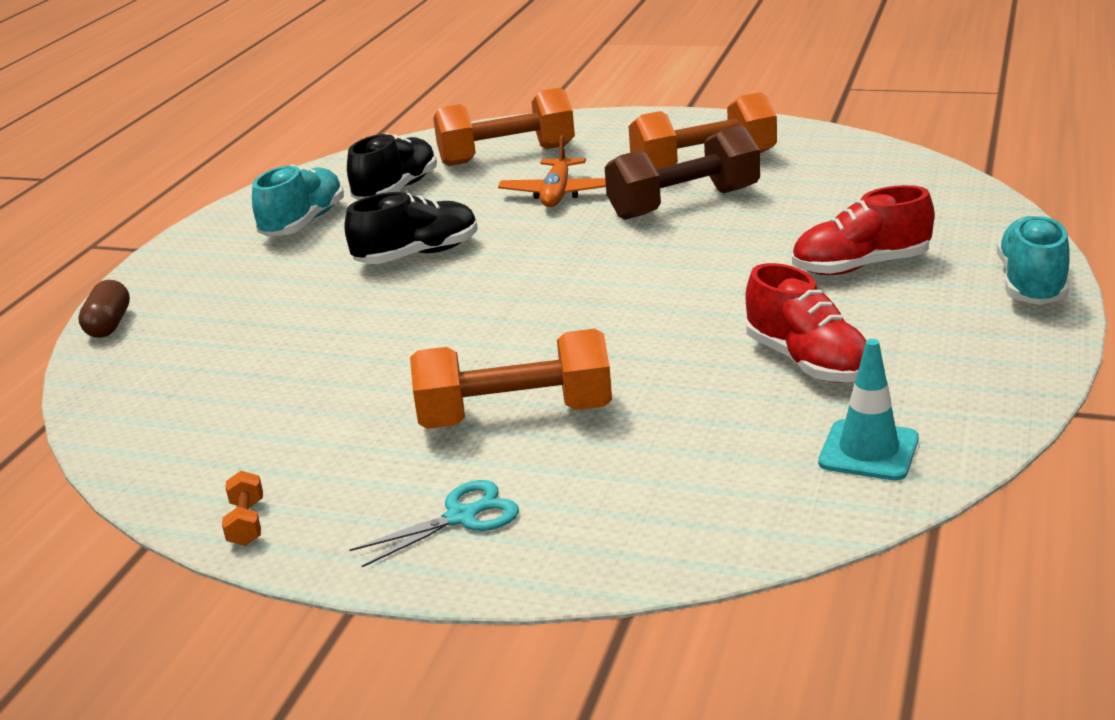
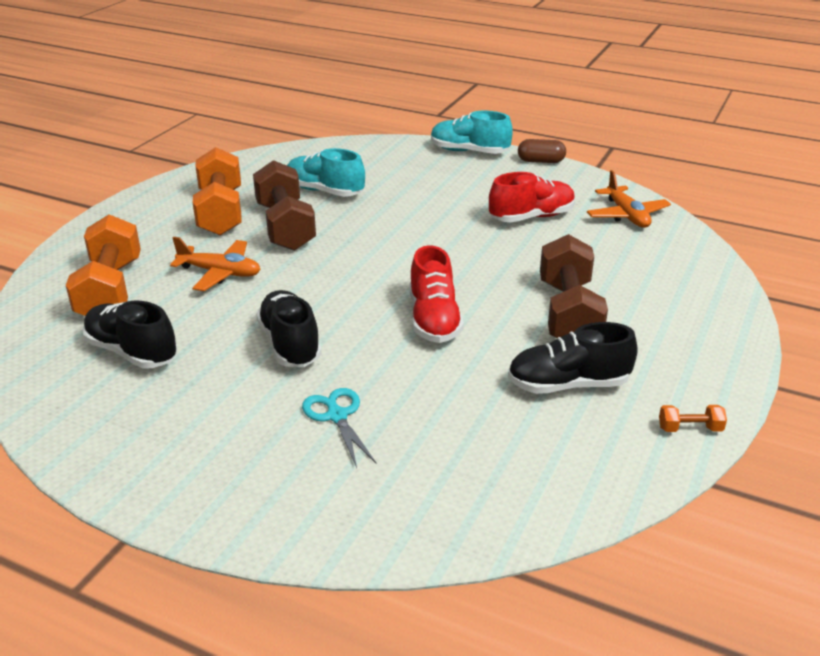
camera: 85 degrees left, 5 degrees up
(109, 325) = (324, 542): brown capsule -> brown capsule (540, 161)
(303, 223) = (163, 410): turquoise shoe -> turquoise shoe (324, 191)
(344, 427) = (568, 385): none -> black shoe
(462, 517) = (683, 339): turquoise scissors -> turquoise scissors (337, 416)
(515, 416) = (568, 313): orange dumbbell -> brown dumbbell
(860, 266) = (422, 187): red shoe -> red shoe (434, 320)
(868, 451) = (626, 215): turquoise traffic cone -> orange plane

